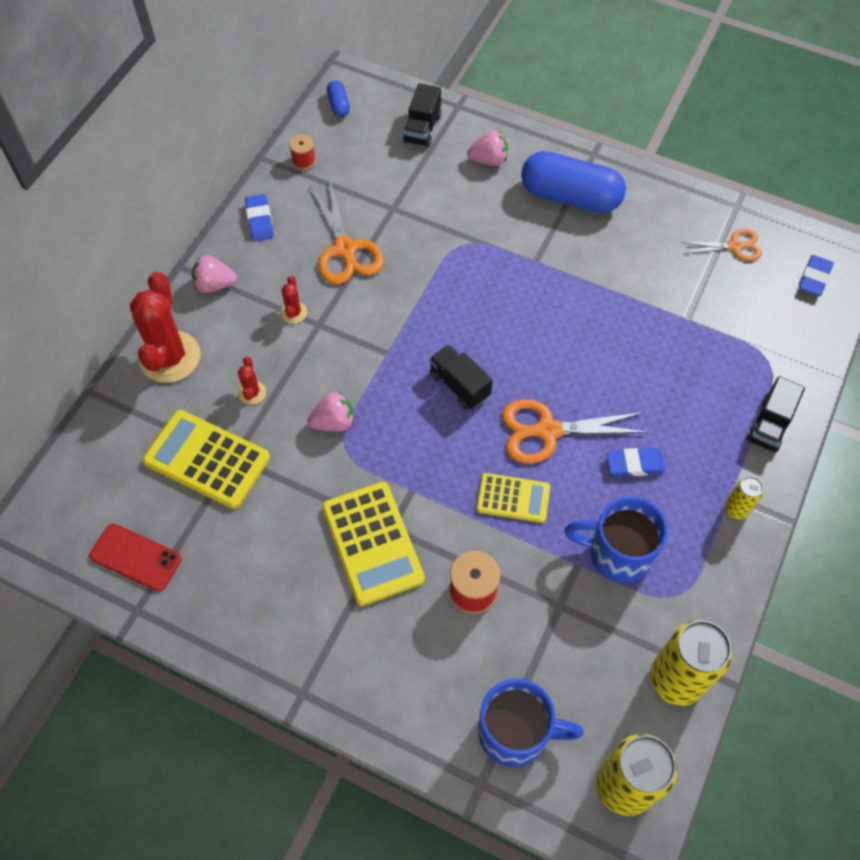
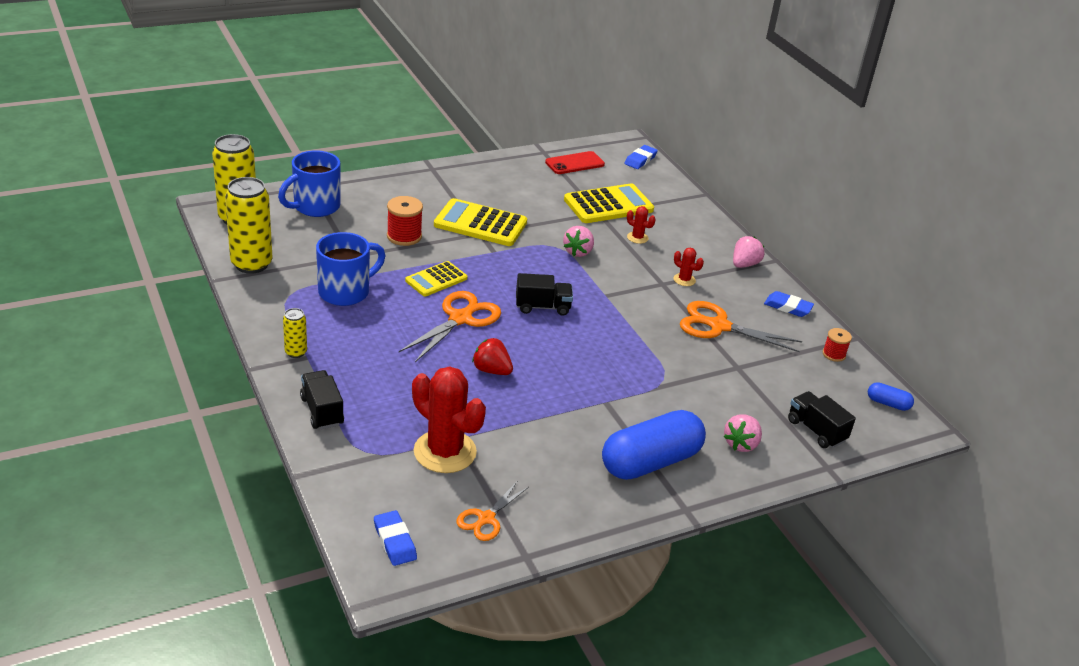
camera: 125 degrees right, 25 degrees down
(170, 357) = (700, 226): red cactus -> red cactus (445, 452)
(587, 356) = (491, 370): none -> red strawberry
(635, 464) = (387, 335): blue eraser -> blue eraser (640, 160)

